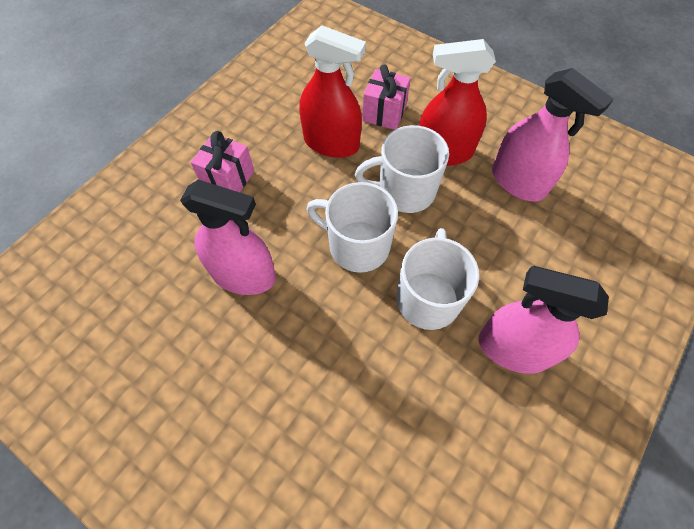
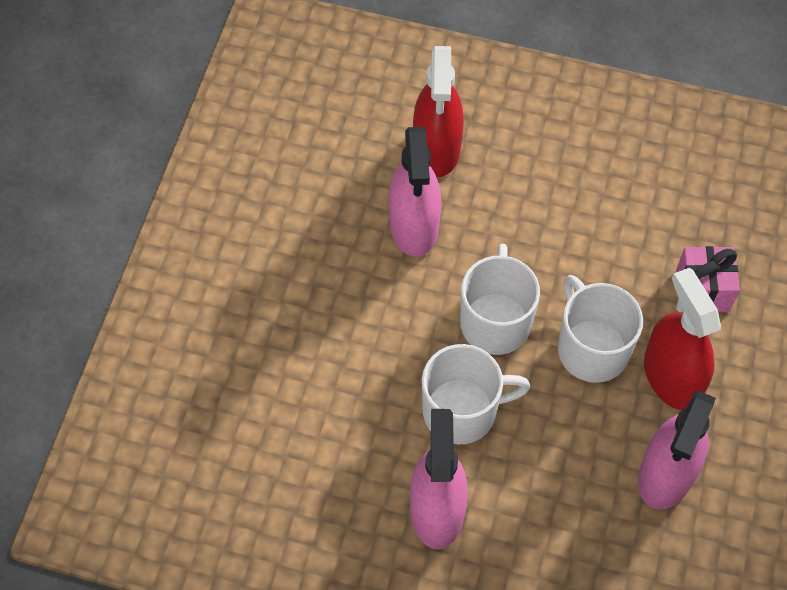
camera: 70 degrees right, 0 degrees up
(228, 179) = (523, 161): pink gift -> none
(331, 143) = (624, 247): red spray bottle -> red spray bottle (437, 148)

